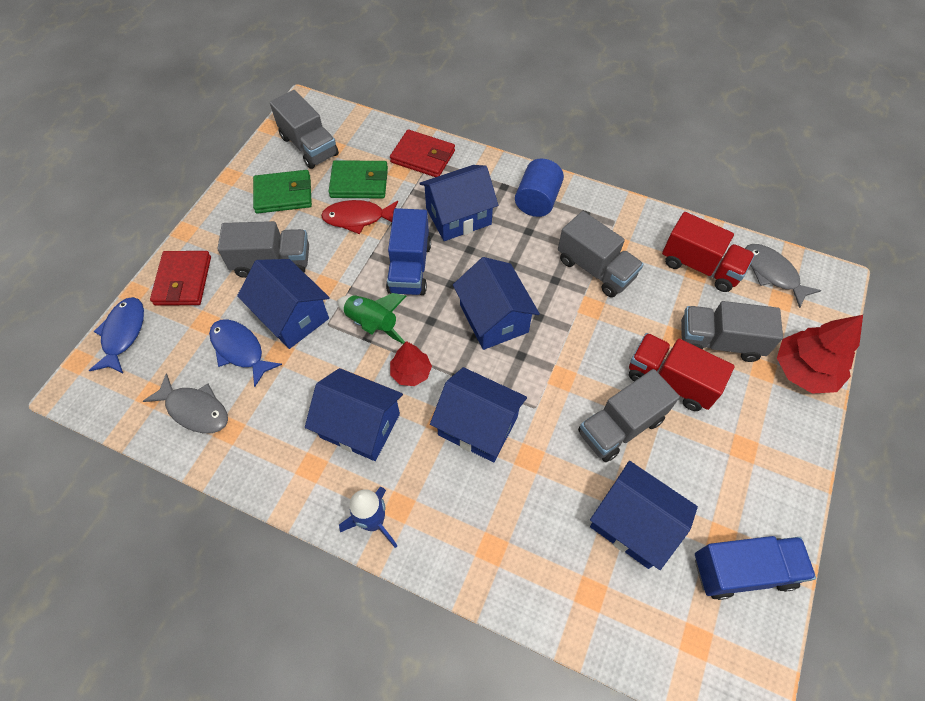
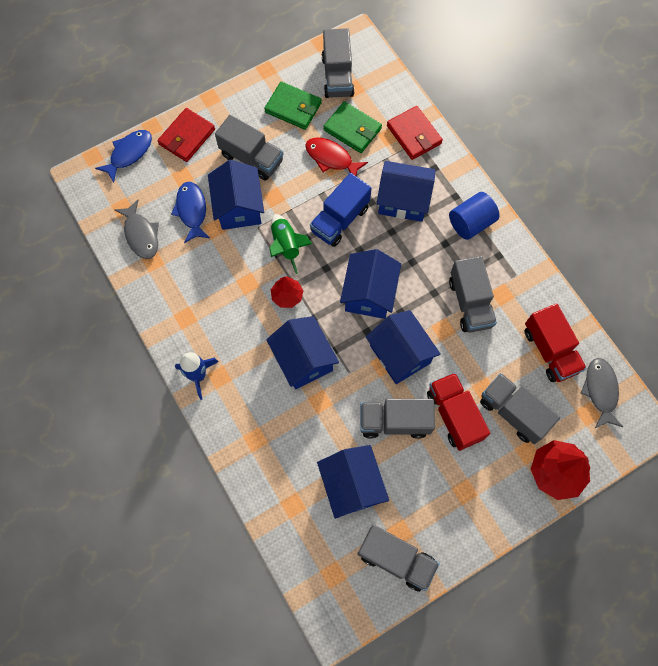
camera: 35 degrees right, 10 degrees up
(360, 425) = (231, 310): blue house -> blue house (400, 354)
(743, 570) = (396, 559): blue truck -> grey truck

